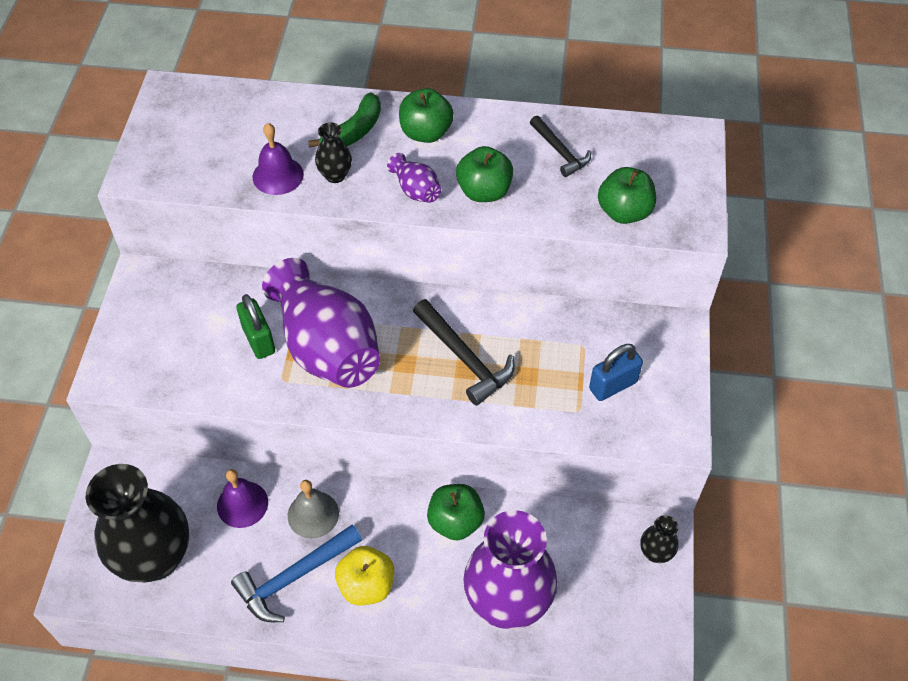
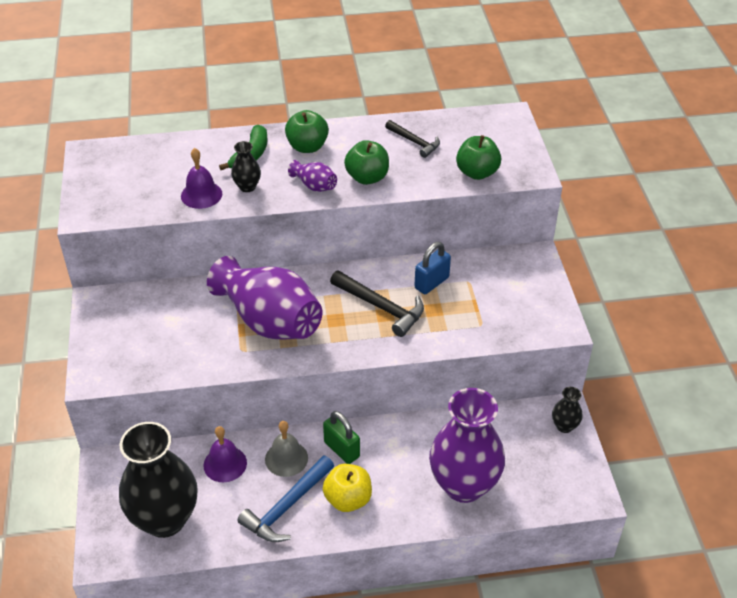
camera: 15 degrees left, 10 degrees down
(258, 340) = (212, 327): green padlock -> green padlock (341, 449)
(455, 521) = (403, 438): green apple -> none
(613, 385) = (500, 303): blue padlock -> blue padlock (431, 283)

